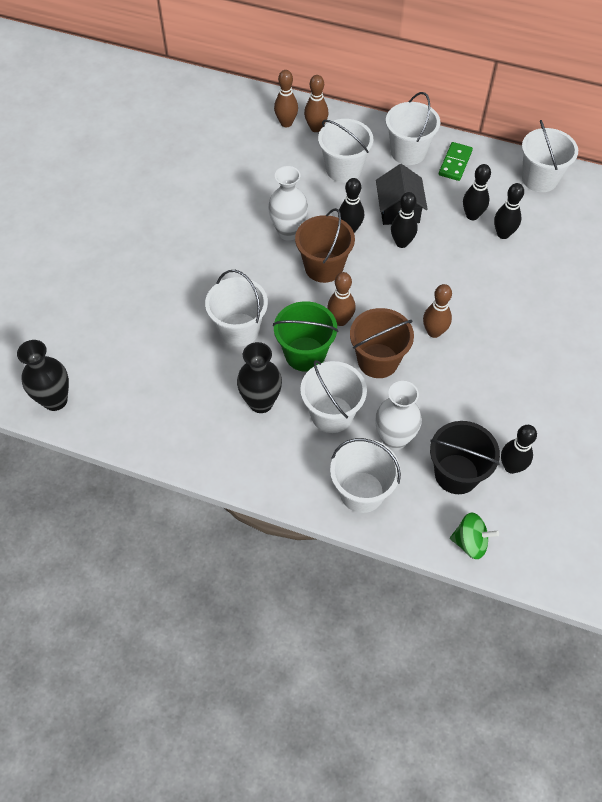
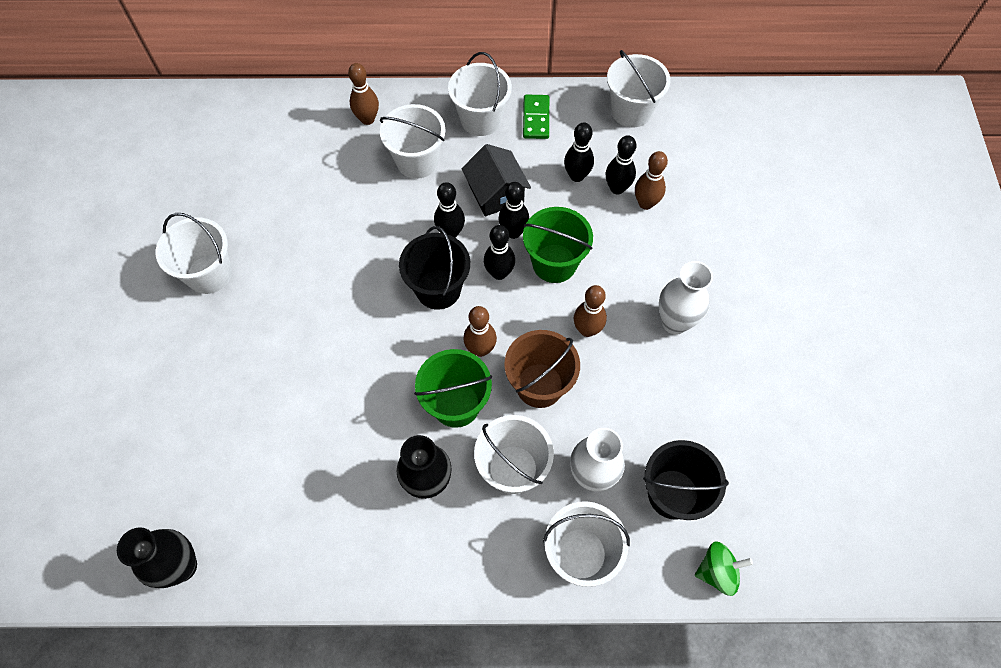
camera: 20 degrees left, 5 degrees up
(239, 329) = (370, 399): white bucket -> white bucket (209, 274)
(286, 123) = (331, 122): brown bowling pin -> brown bowling pin (645, 203)
(288, 232) = (383, 258): white vase -> white vase (674, 322)
(323, 267) = (438, 289): brown bucket -> black bucket
(426, 275) = (554, 263): none -> green bucket
(511, 467) = (726, 464): black bowling pin -> black bowling pin (499, 273)

